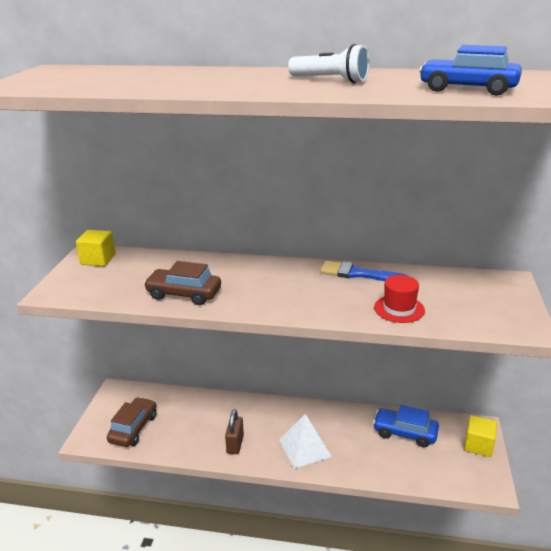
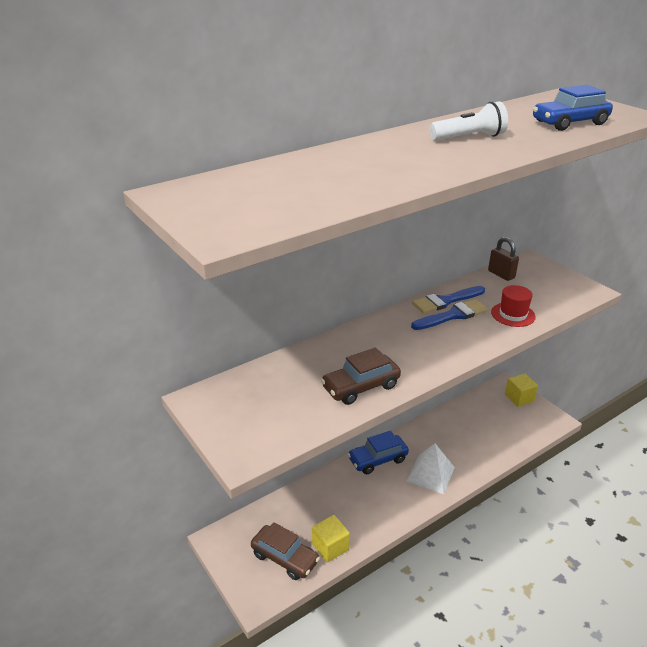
camera: 45 degrees left, 5 degrees up
(98, 259) = (220, 400): yellow cube -> yellow cube (330, 547)
(133, 428) = (285, 558): brown car -> brown car turned 150 degrees clockwise
(235, 444) = (382, 508): brown padlock -> brown padlock (501, 274)
(343, 285) = (452, 315): none -> blue brush
(405, 433) = (473, 418): blue car -> blue car (377, 459)

